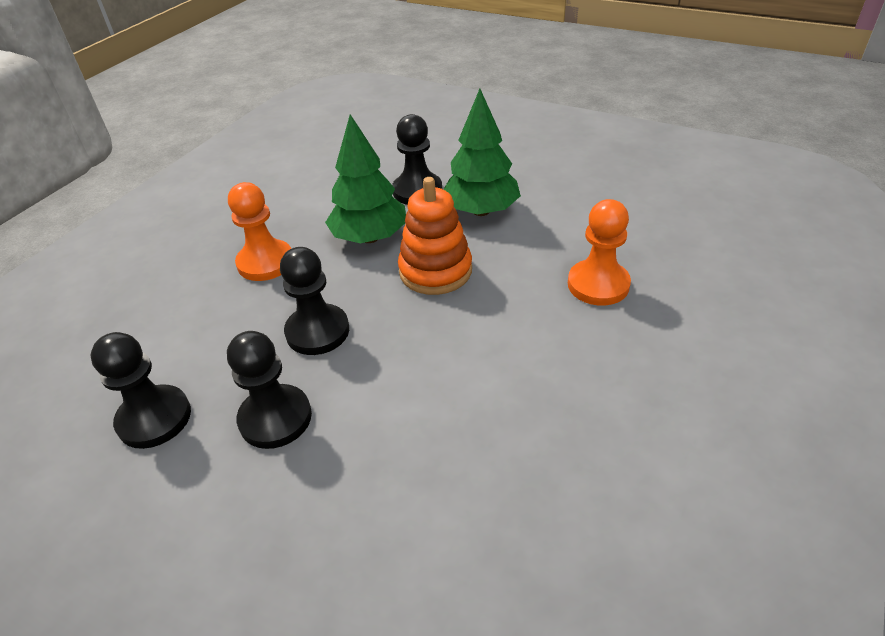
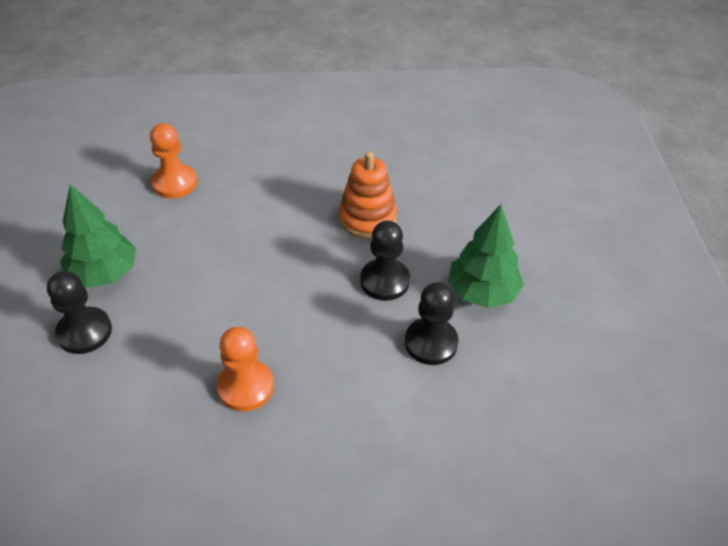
camera: 125 degrees left, 5 degrees up
(317, 331) = (303, 302): black pawn -> none
(369, 237) = (175, 330): green tree -> green tree (482, 292)
(435, 271) = (200, 268): orange stacking toy -> orange stacking toy (367, 218)

